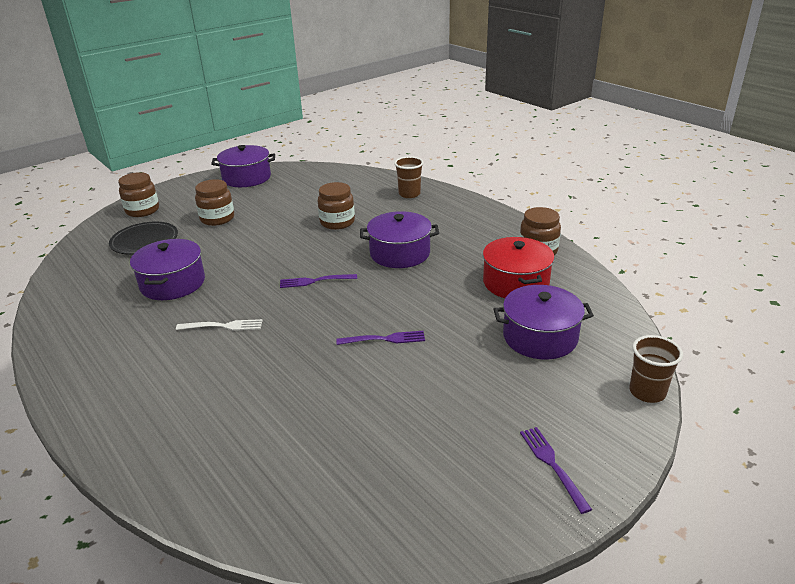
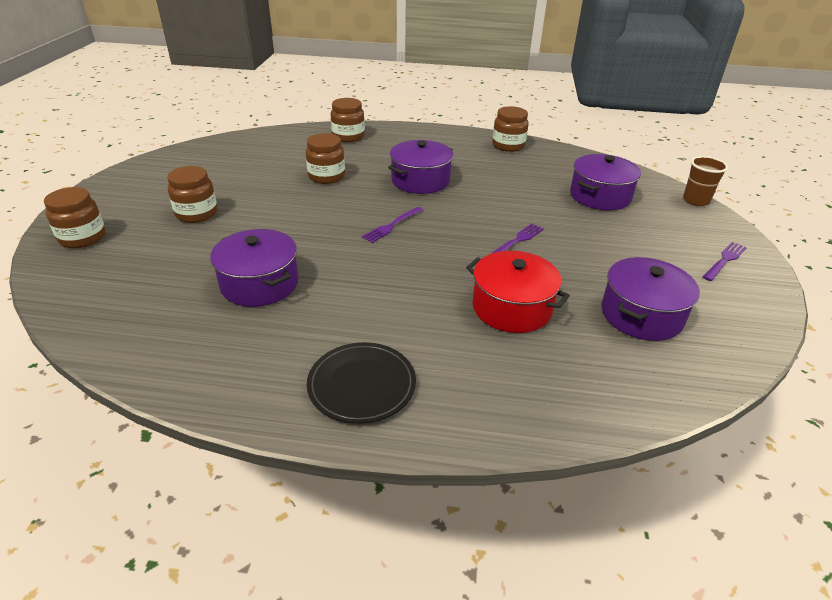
camera: 45 degrees left, 5 degrees up
(144, 241) = (147, 263): black plate -> black plate (362, 385)
(223, 326) = (379, 292): white fork -> none
(246, 178) = (158, 169): purple pot -> purple pot (641, 315)
(409, 194) = (348, 136): brown cup -> brown jar
(516, 283) = (530, 170): red pot -> red pot (512, 307)
(552, 465) = (724, 260): purple fork -> purple fork turned 105 degrees clockwise

